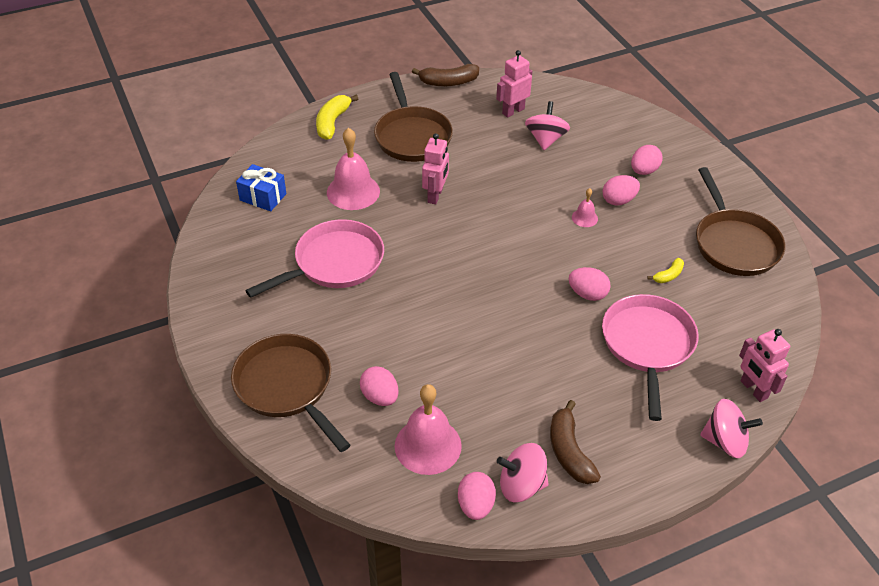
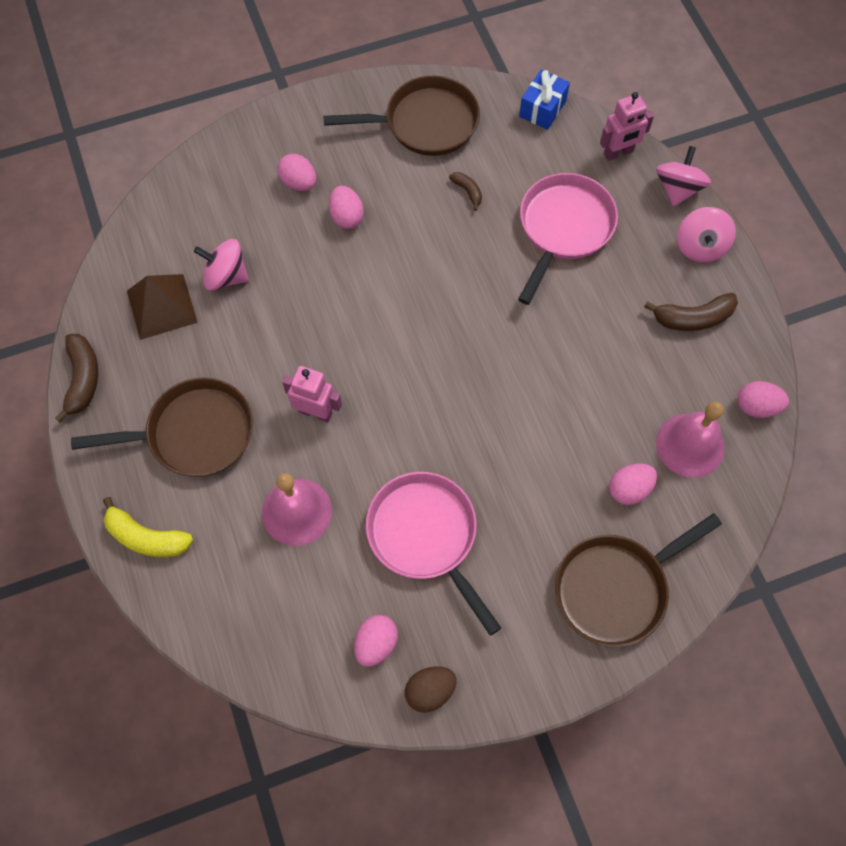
camera: 85 degrees left, 20 degrees up
(211, 271) = (430, 691): none -> brown egg
(263, 197) = (294, 630): blue gift -> blue gift (542, 109)
(513, 111) = (162, 306): pink robot -> brown pyramid
(521, 485) = (732, 364): pink spinning top -> pink spinning top (700, 247)
(584, 218) = (372, 255): pink bell -> none
(587, 294) = (490, 271): pink egg -> pink egg (376, 644)
(647, 346) = (563, 229): pink pan -> pink pan turned 105 degrees clockwise
(668, 275) = (467, 191): yellow banana -> brown banana

